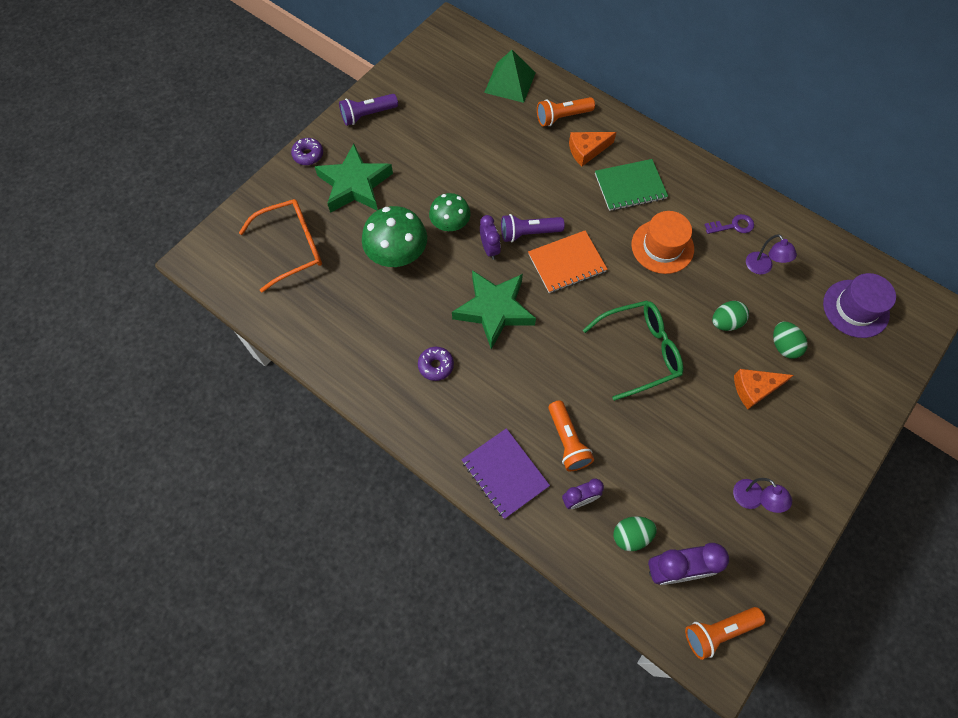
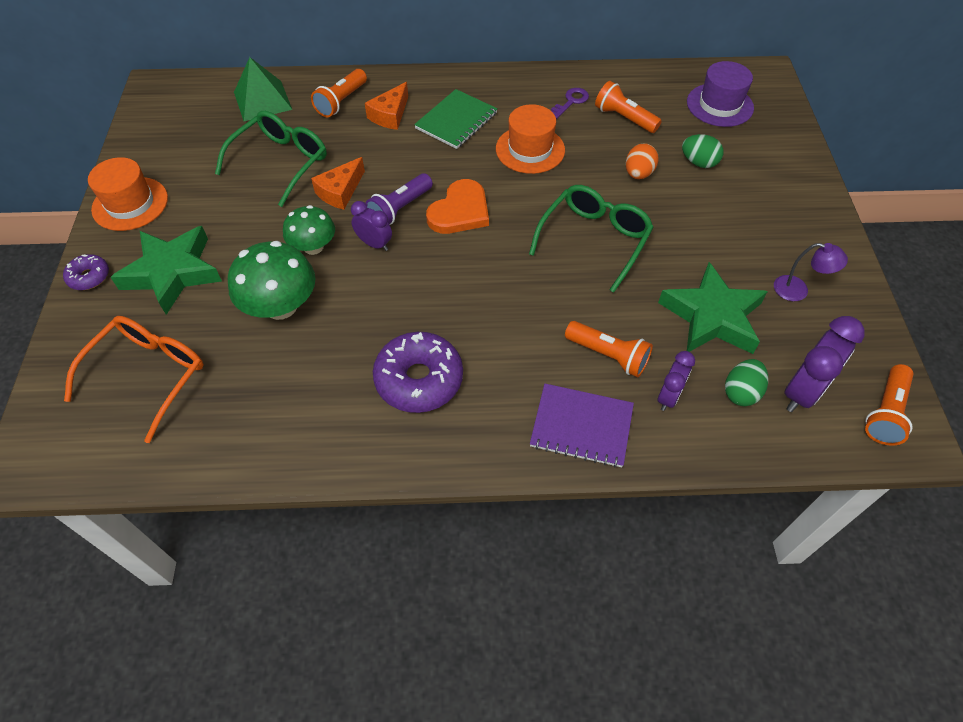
camera: 40 degrees left, 10 degrees down
(367, 115) = (130, 204): purple flashlight -> orange hat
(436, 365) = (419, 379): purple donut -> purple donut, size x1.91
(482, 143) = (281, 162): none -> green glasses
(494, 310) = (430, 292): green star -> green star (712, 316)
(567, 263) = (460, 211): orange notebook -> orange heart
(725, 322) = (638, 174): green egg -> orange egg
(754, 389) = (711, 207): orange cheese -> orange cheese (340, 191)
(762, 268) = (624, 118): purple lamp -> orange flashlight

